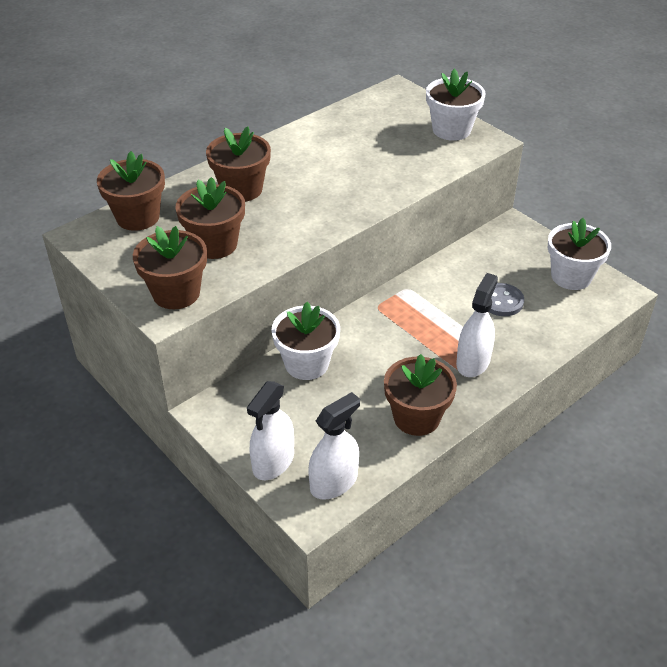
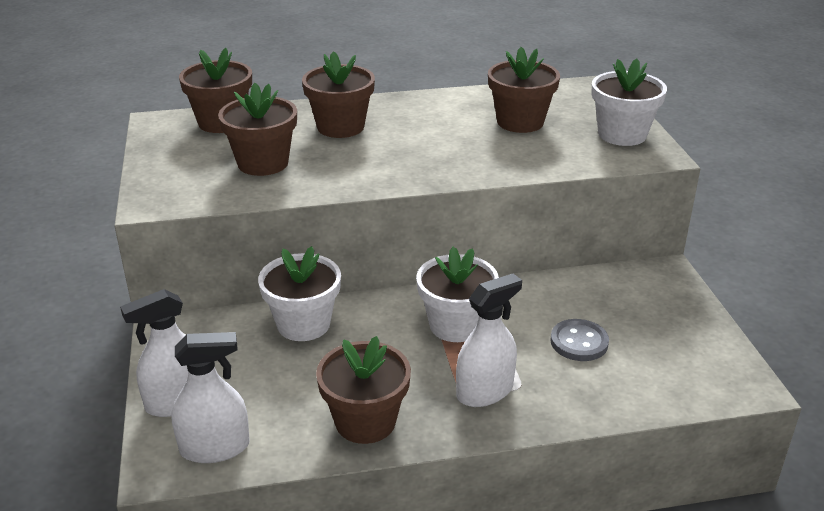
camera: 30 degrees right, 10 degrees down
(176, 293) = (181, 191): brown flower pot -> brown flower pot (520, 122)
(571, 276) = (693, 347): white flower pot -> white flower pot (456, 325)

